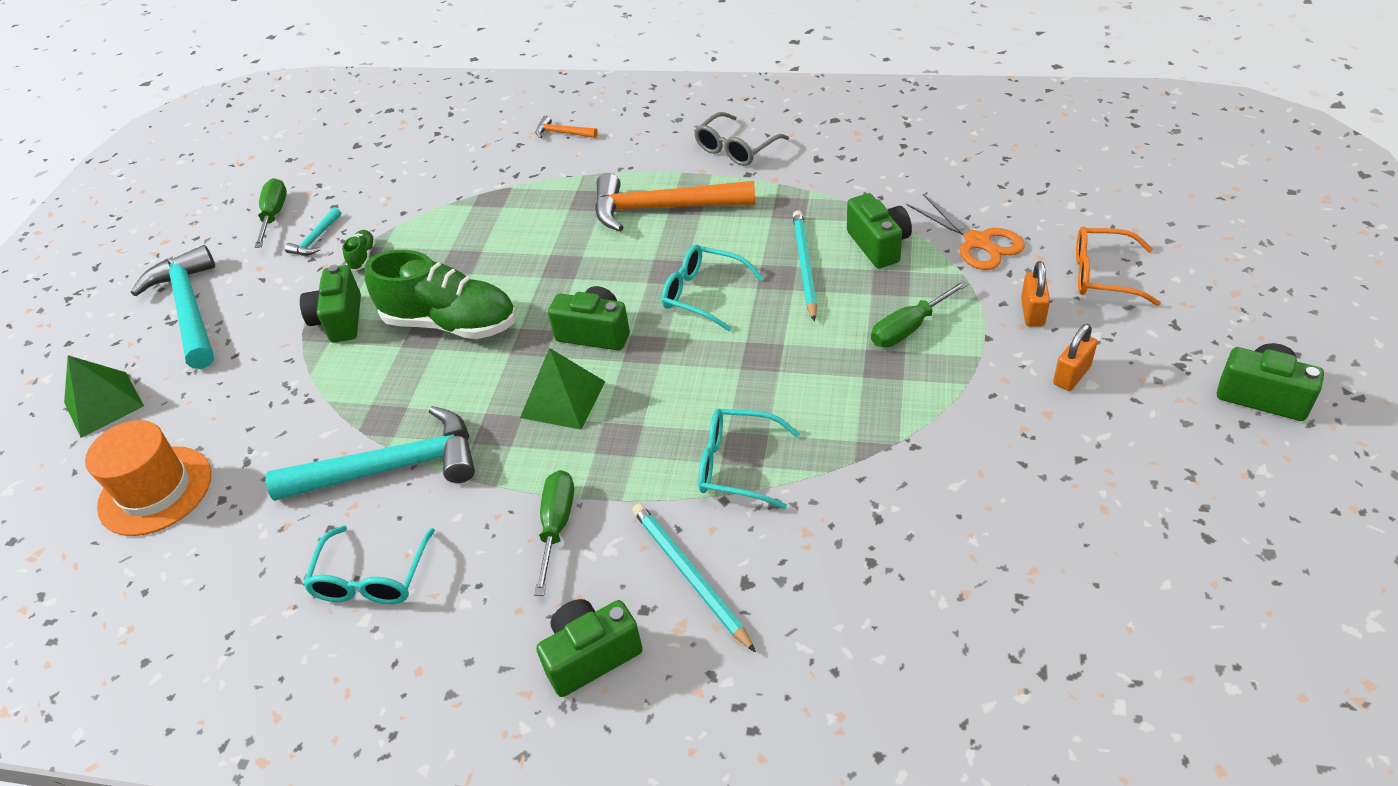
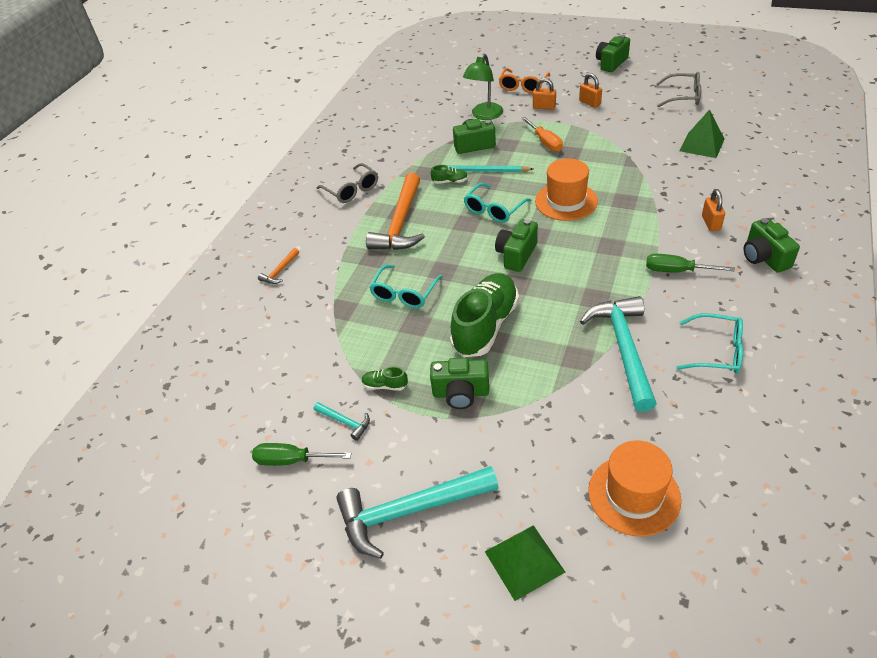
camera: 80 degrees left, 0 degrees up
(563, 399) = (574, 269): green pyramid -> green pyramid (702, 145)
(689, 575) = (711, 223): turquoise pencil -> orange padlock
(734, 373) = (566, 201): none -> orange hat
(738, 465) = (636, 203): turquoise glasses -> turquoise glasses (404, 293)
(770, 237) = (450, 182): none -> green shoe
(909, 328) = (545, 142): green screwdriver -> orange screwdriver
(977, 242) = (484, 115): orange scissors -> green lamp
(1157, 528) = (683, 96): none -> grey glasses

